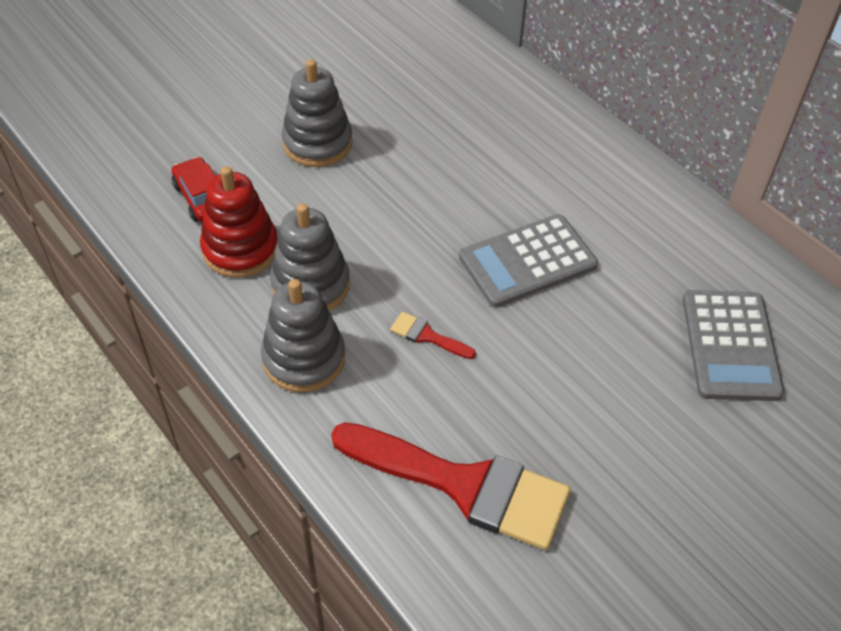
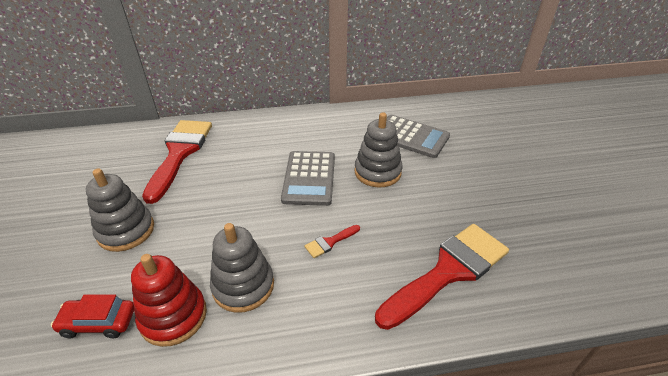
camera: 60 degrees left, 10 degrees down
(304, 358) = (303, 316): grey stacking toy -> grey stacking toy (377, 172)
(469, 108) = (179, 153): none -> red brush

